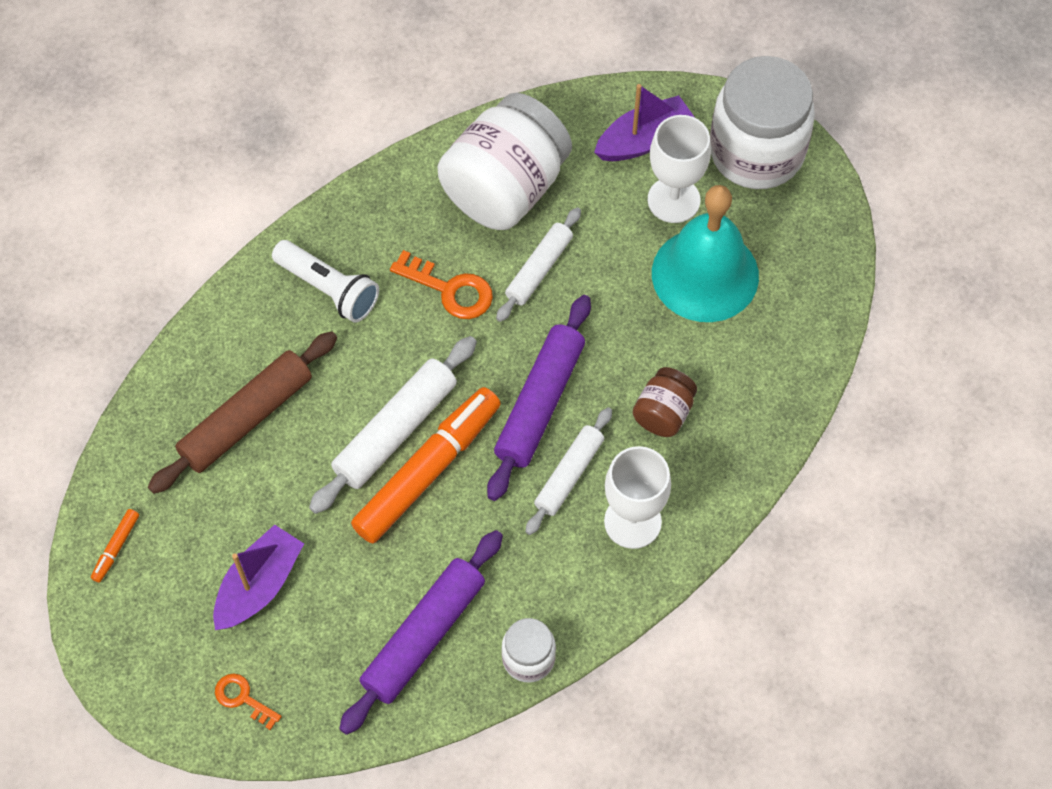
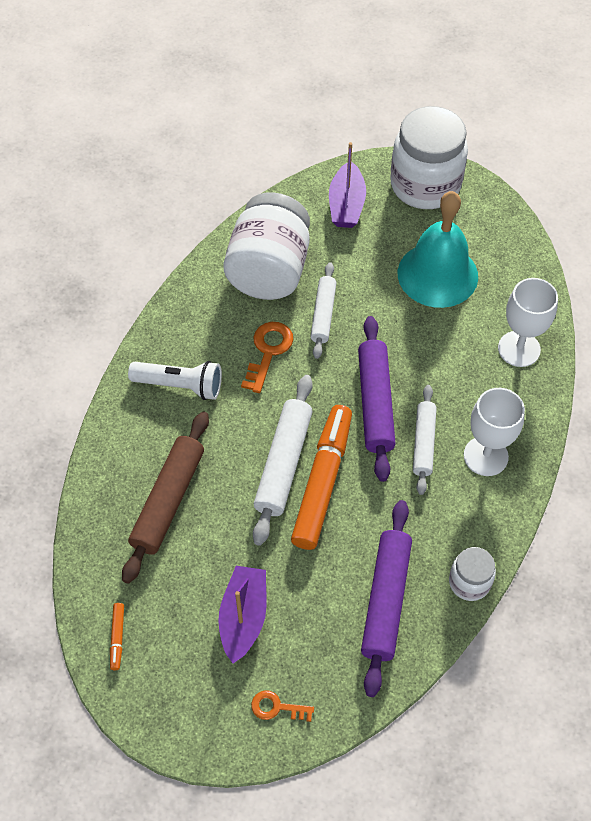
camera: 25 degrees left, 5 degrees down
(449, 289) = (268, 352): orange key -> orange key turned 75 degrees counterclockwise
(644, 140) = (346, 205): purple boat -> purple boat turned 150 degrees clockwise
(663, 413) = (463, 375): brown jar -> none
(673, 200) = (388, 235): white goblet -> white goblet (519, 349)

